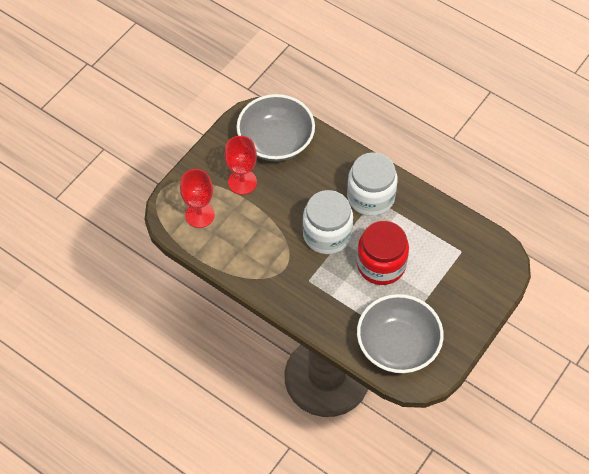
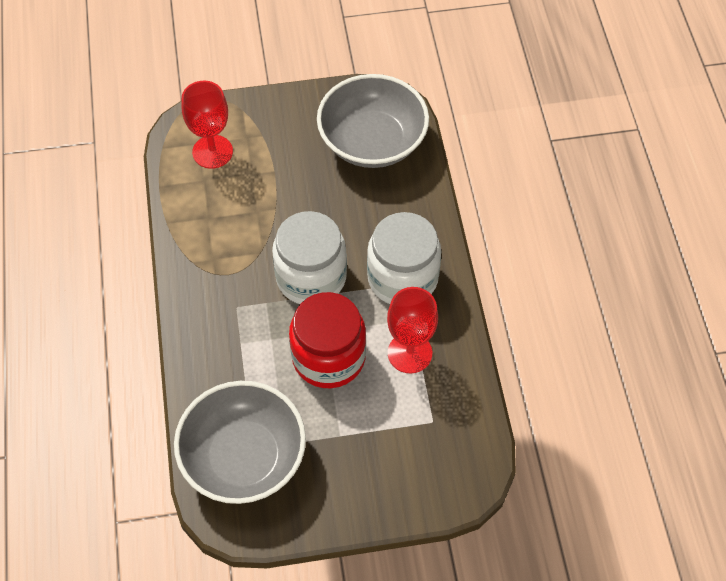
camera: 45 degrees right, 0 degrees up
(242, 182) = (291, 154): red goblet -> red goblet (410, 353)

